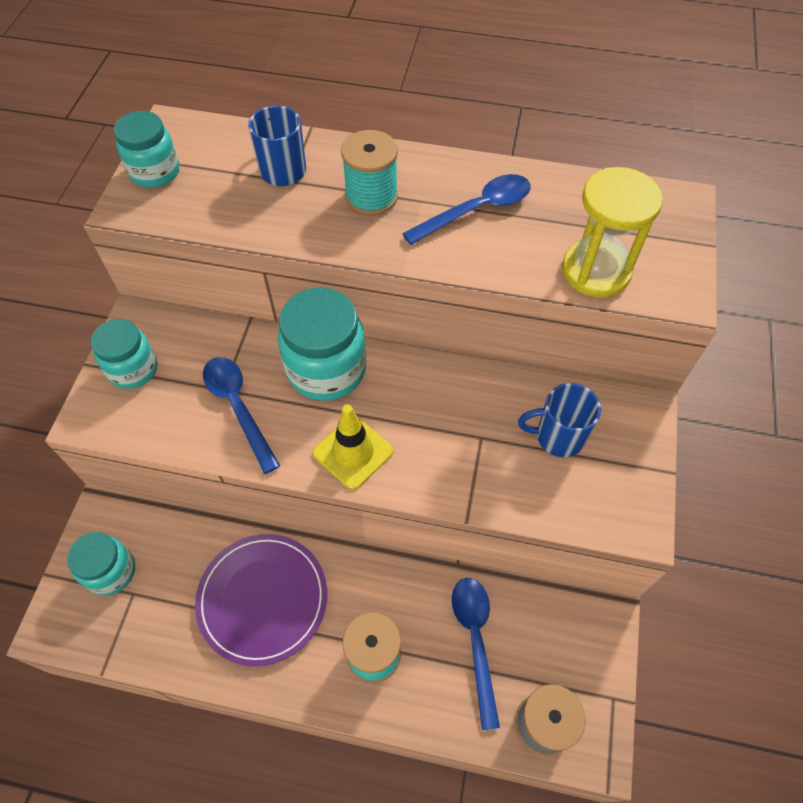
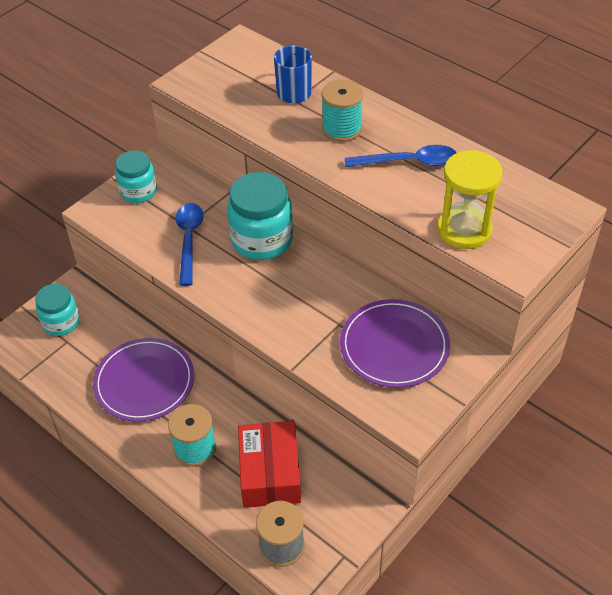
camera: 30 degrees right, 10 degrees down
(155, 172) = (212, 67): turquoise jar -> none
(353, 452) = (245, 297): yellow traffic cone -> none
(475, 640) = (270, 473): blue spoon -> red box
(558, 436) = (394, 346): blue mug -> purple plate

